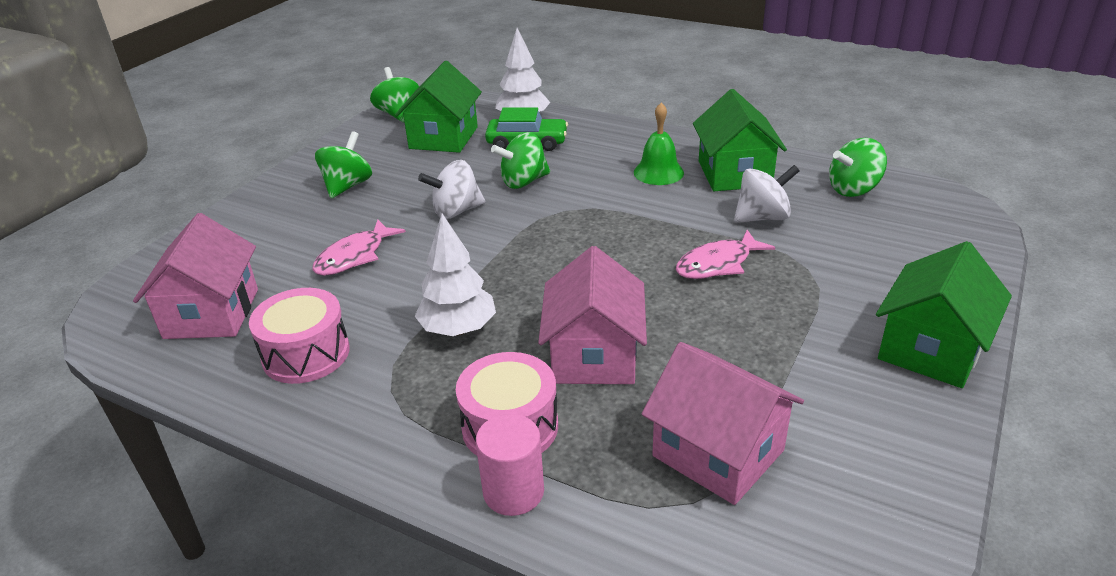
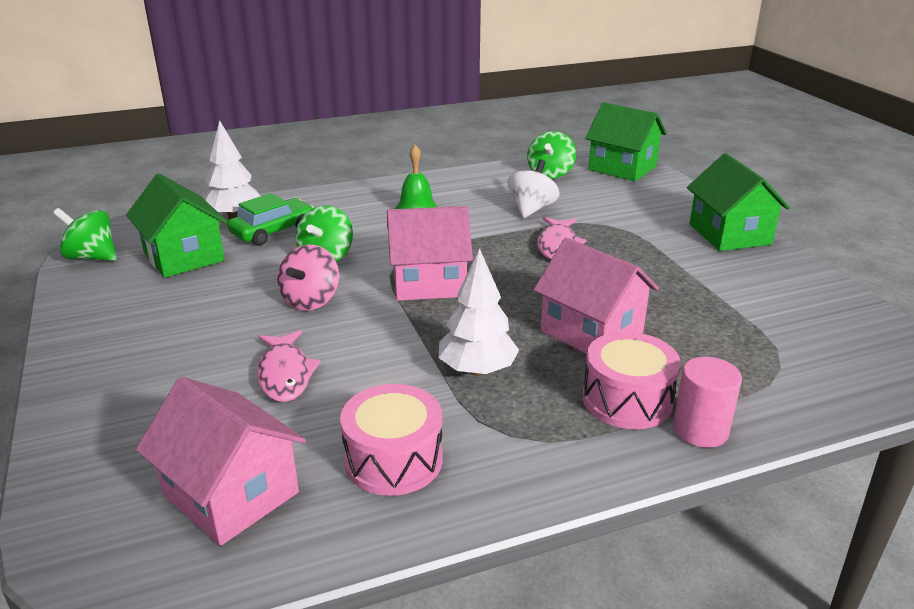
camera: 50 degrees left, 5 degrees down
(347, 186) = (159, 331): green spinning top -> none
(456, 211) = (311, 300): white spinning top -> pink spinning top
(718, 453) = (745, 337): pink house -> pink house (429, 282)
(734, 173) = (467, 192): green house -> green house (622, 168)

